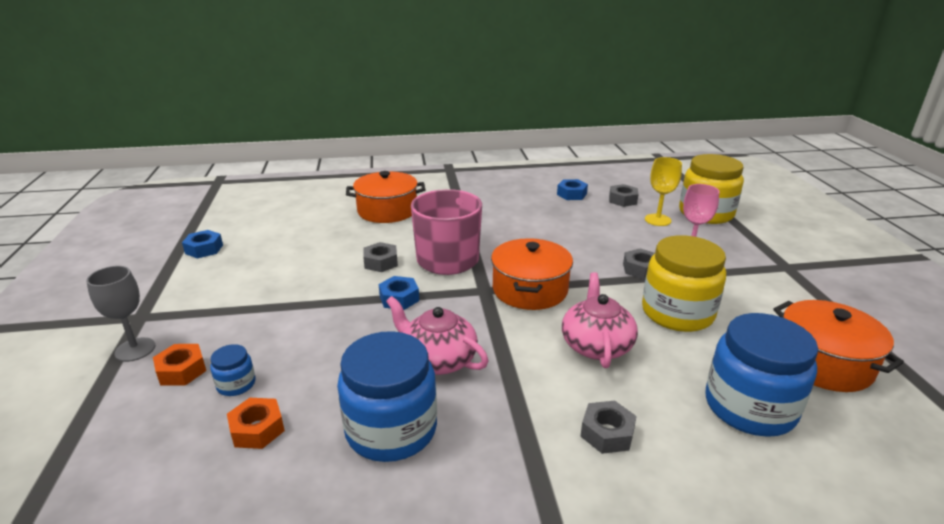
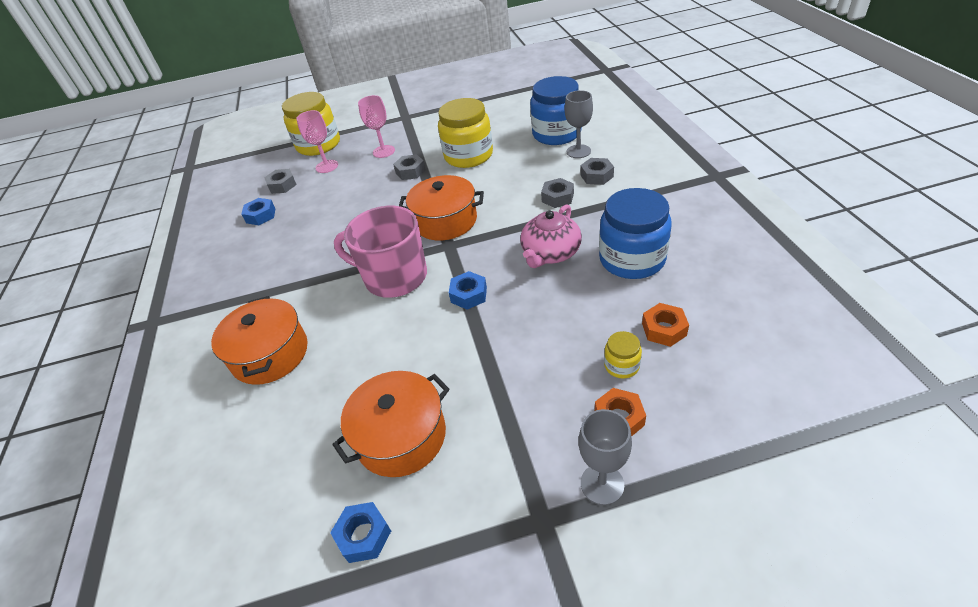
camera: 90 degrees left, 15 degrees up
(236, 384) = (621, 365): blue jar -> yellow jar
(381, 262) = (401, 325): grey nut -> grey nut (557, 197)
(596, 345) = (513, 185): pink teapot -> none
(657, 220) = (327, 166): yellow goblet -> pink goblet
(688, 425) = (578, 151): none -> grey goblet
(823, 363) = (510, 112): orange pot -> orange pot (401, 436)

